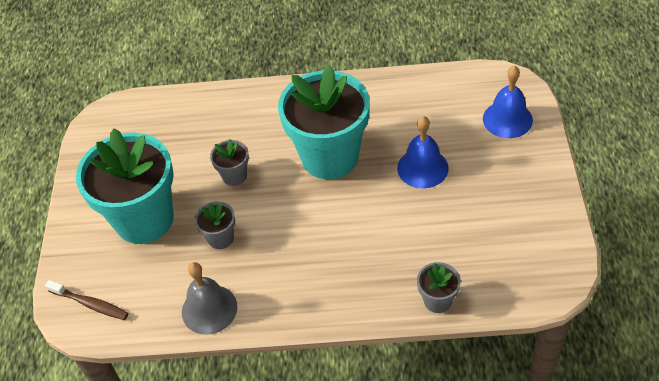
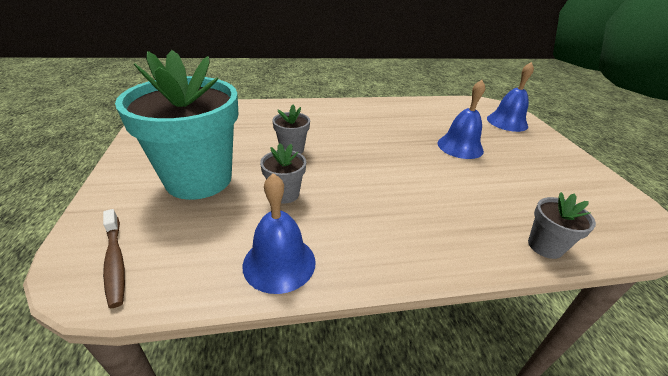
camera: 15 degrees left, 15 degrees down
(90, 304) = (115, 261): brown toothbrush -> brown toothbrush turned 45 degrees clockwise
(209, 309) = (279, 263): grey bell -> blue bell
(330, 157) = (376, 139): turquoise flower pot -> none

